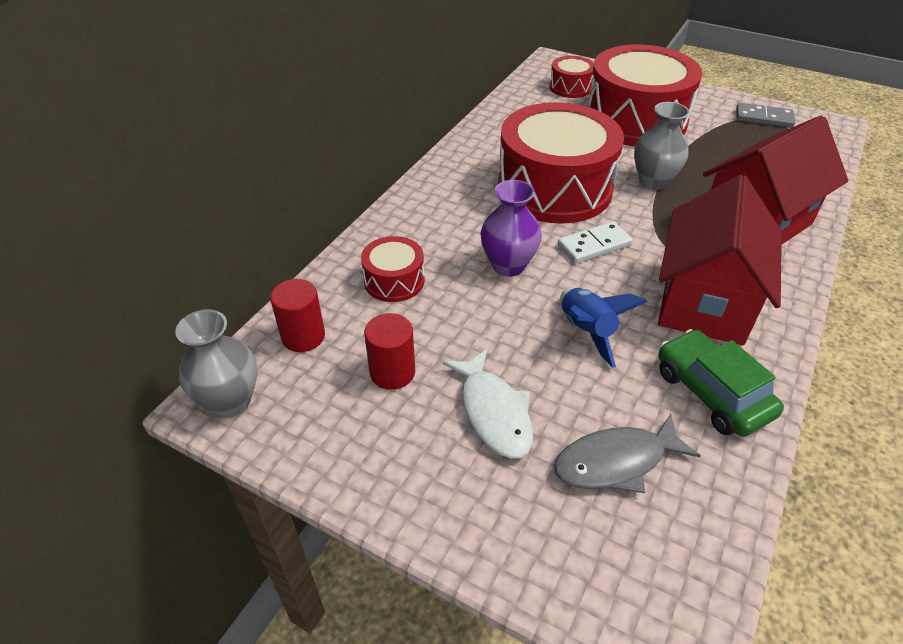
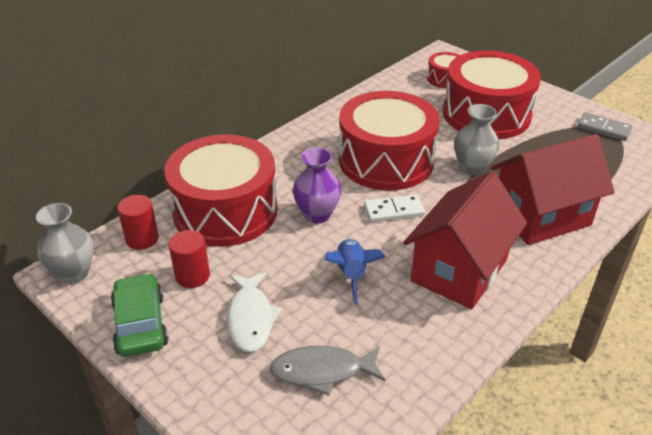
camera: 15 degrees right, 5 degrees down
(394, 281) = (225, 211): red drum -> red drum, size x2.20
(711, 393) = (424, 339): green car -> green car (140, 324)

